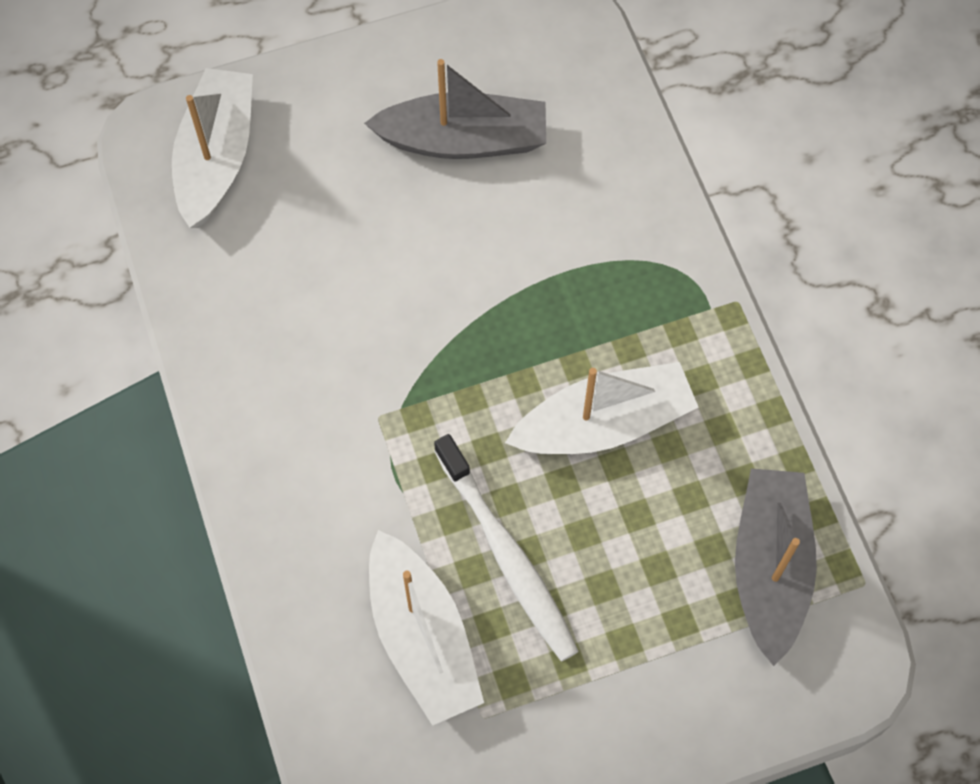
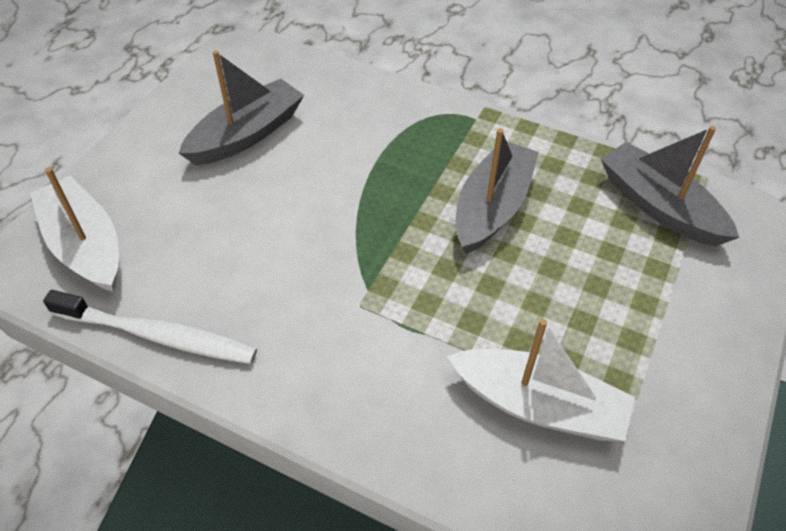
camera: 45 degrees left, 15 degrees down
(506, 555) = (526, 314): white toothbrush -> white toothbrush (157, 335)
(604, 423) = (492, 207): white boat -> grey boat

